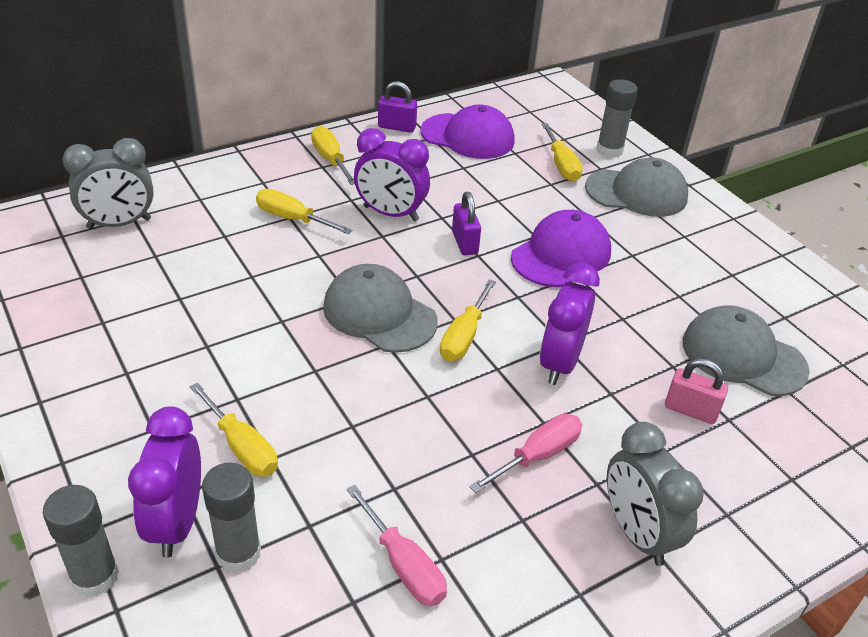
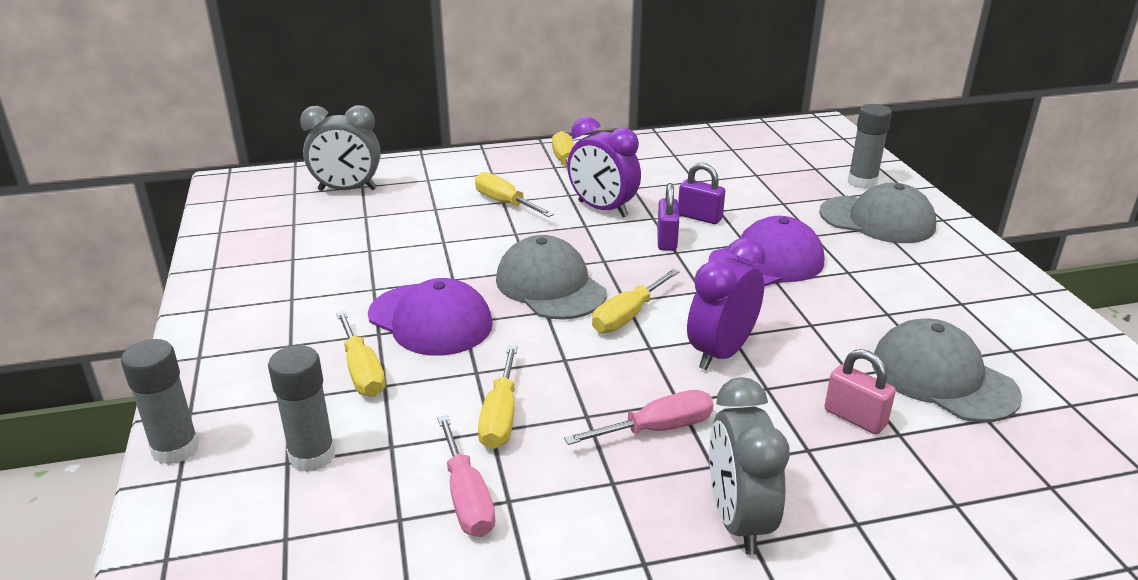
camera: 20 degrees right, 10 degrees down
(177, 522) = (270, 420): purple clock -> none
(397, 127) = (643, 144): purple padlock -> purple padlock (699, 217)
(468, 136) = (712, 157): purple cap -> purple cap (430, 320)
(561, 165) = (802, 189): yellow screwdriver -> yellow screwdriver (500, 416)

